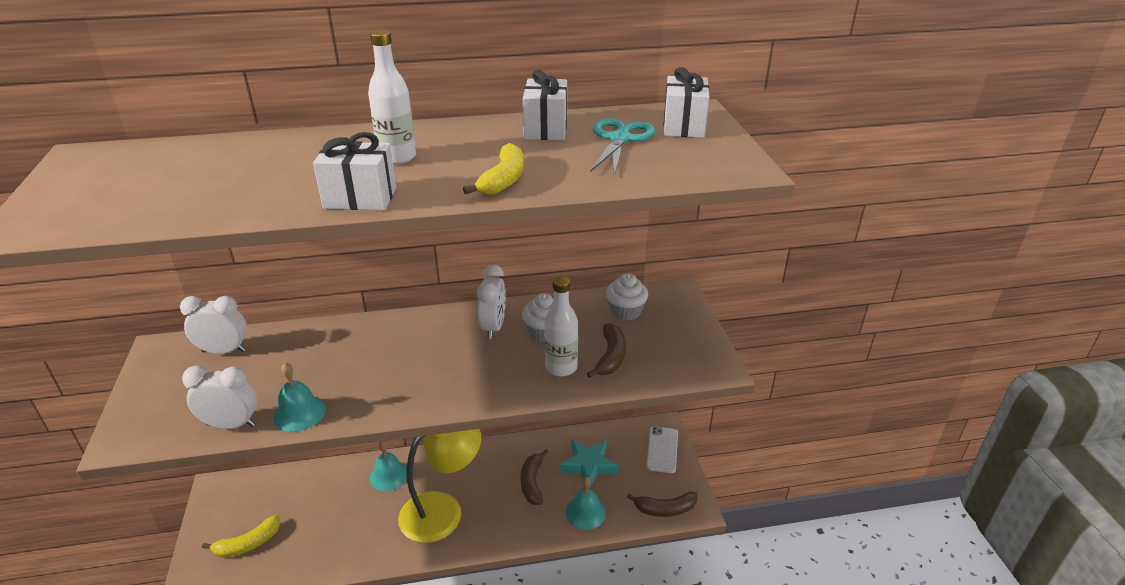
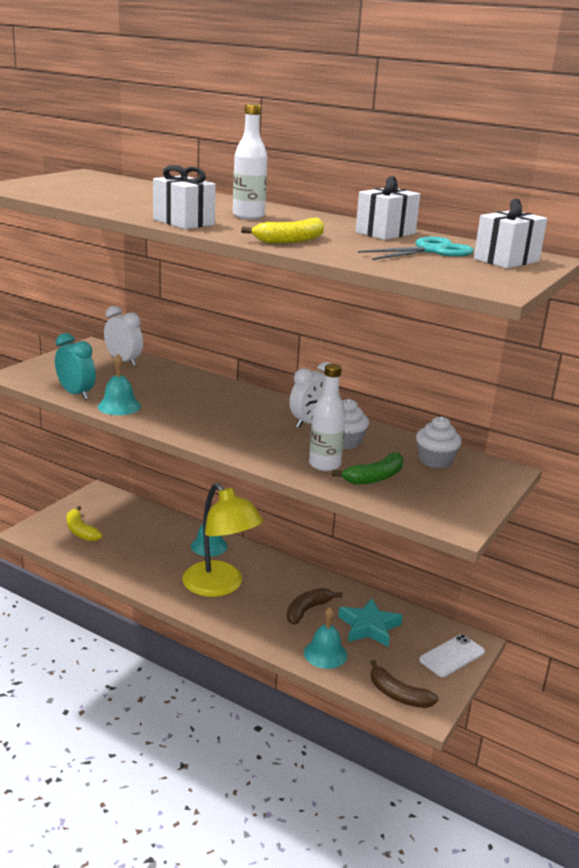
camera: 40 degrees right, 10 degrees down
(231, 425) = (76, 394): white clock -> turquoise clock
(248, 544) = (80, 531): yellow banana -> yellow banana turned 45 degrees clockwise
(443, 510) = (220, 586): yellow lamp -> yellow lamp turned 45 degrees clockwise
(610, 357) = (374, 477): brown banana -> green banana

